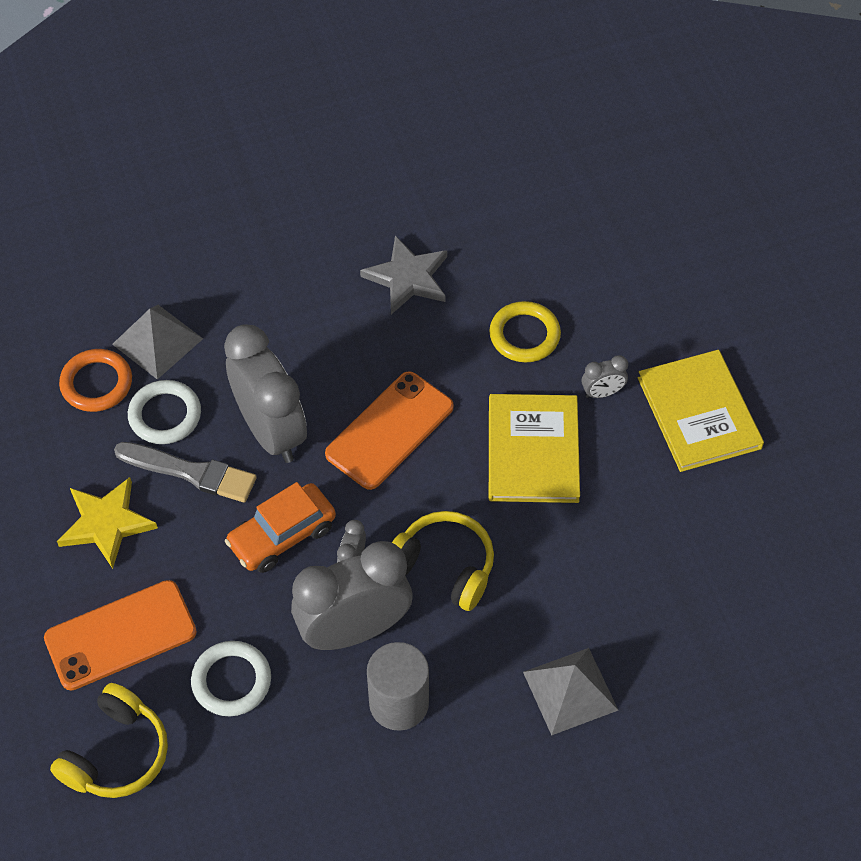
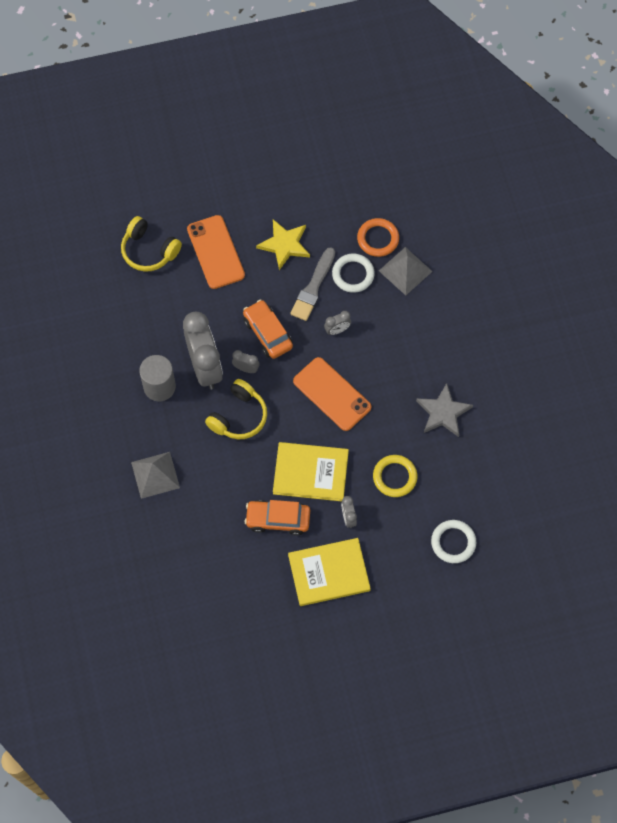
camera: 95 degrees right, 10 degrees up
(231, 681) = (182, 305): white ring -> white ring (453, 542)
(271, 431) = (337, 330): grey clock -> grey clock, size x0.42
(622, 491) = (278, 519): none -> orange car

